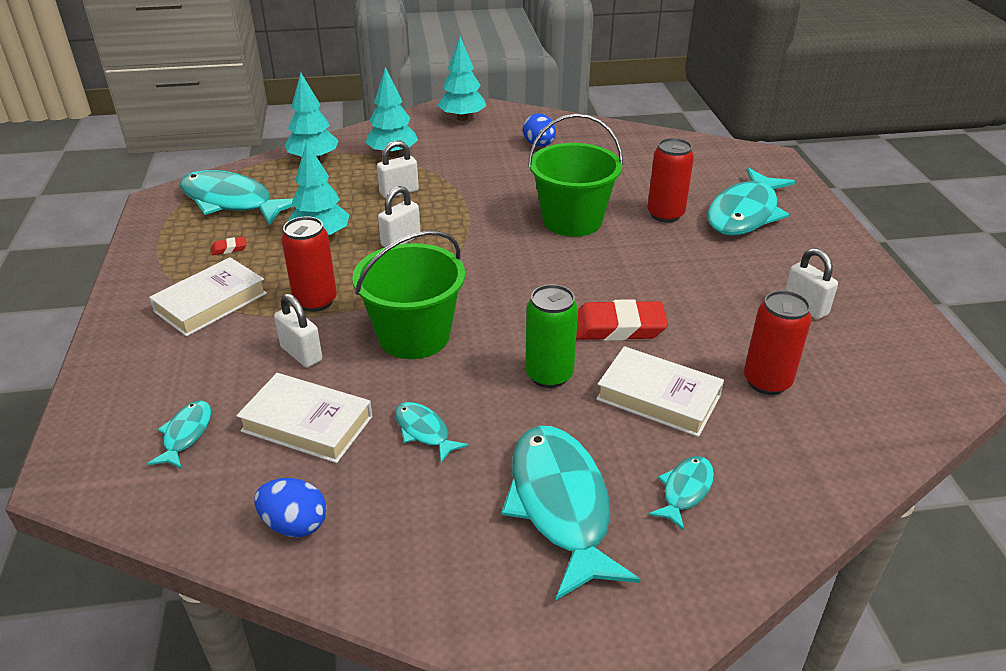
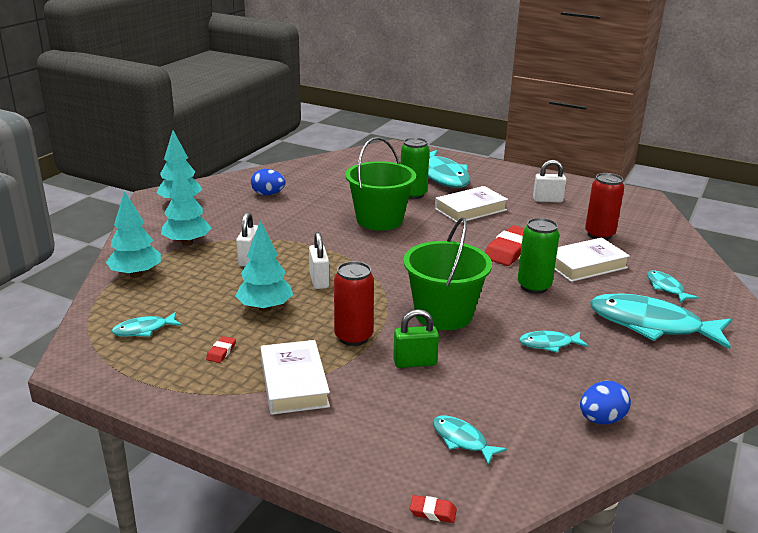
camera: 55 degrees left, 10 degrees down
(62, 457) = (433, 512): none -> red eraser
(232, 202) = (144, 330): turquoise fish -> turquoise fish, size x0.47
(301, 354) = (415, 362): white padlock -> green padlock
(307, 424) = (500, 384): white book -> white book (470, 209)
(665, 214) = (413, 194): red can -> green can

